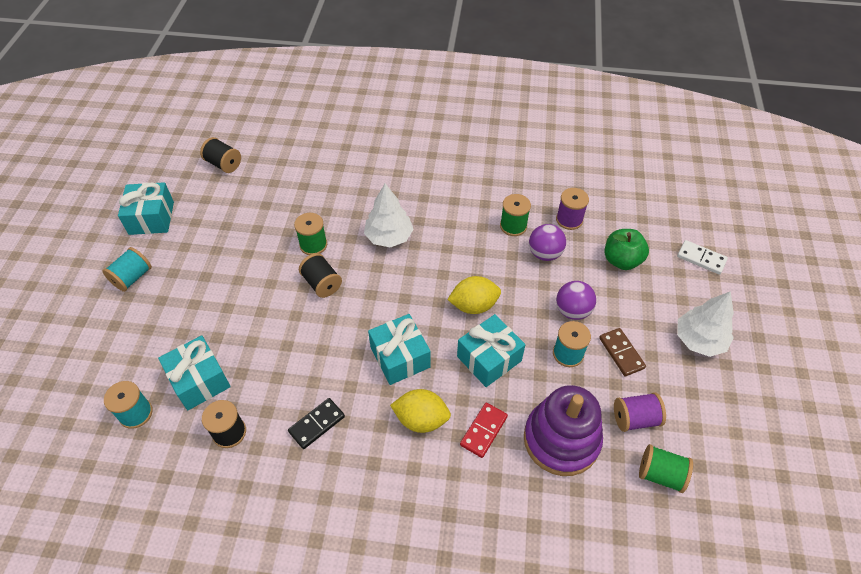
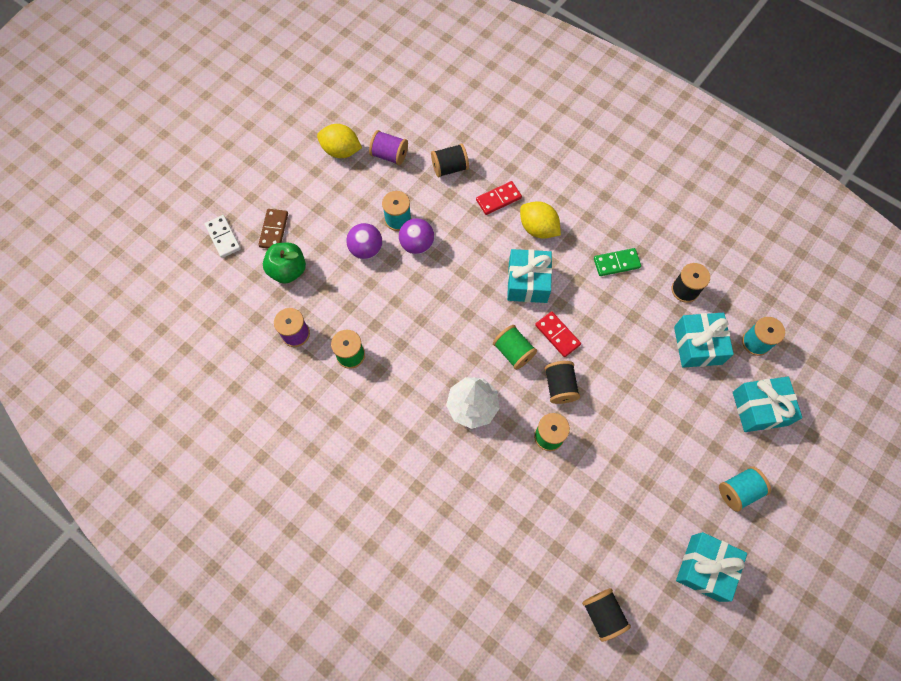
camera: 150 degrees left, 15 degrees up
(317, 424) = (616, 263): black domino -> green domino
(345, 324) = (557, 335): none -> red domino
(474, 305) = (441, 295): yellow lemon -> yellow lemon (341, 151)
(489, 358) = (459, 246): turquoise gift -> turquoise gift (759, 408)
(544, 253) = (346, 311): purple ball -> purple ball (417, 244)
(561, 440) = (450, 168): purple stacking toy -> black spool
(621, 353) = (358, 200): brown domino -> brown domino (274, 230)
(660, 474) = (403, 118): green spool -> green spool (513, 352)
(699, 340) = (294, 179): white tree -> none

